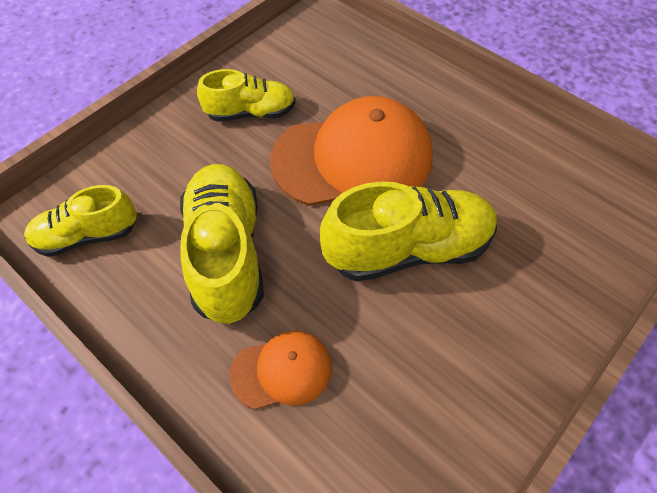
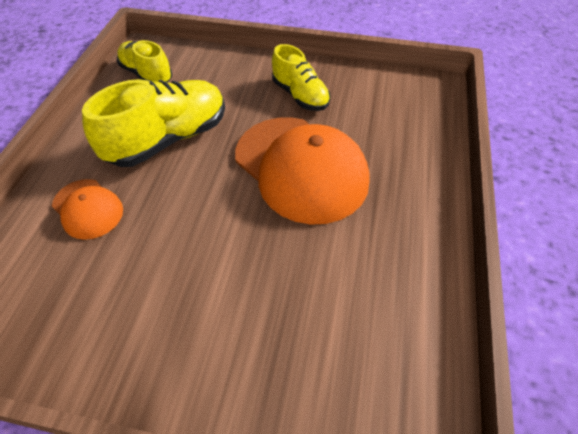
camera: 60 degrees right, 5 degrees down
(408, 249) = (233, 240): yellow shoe -> none

